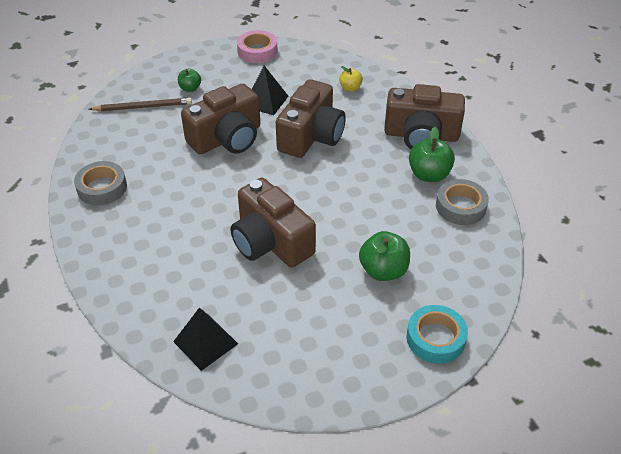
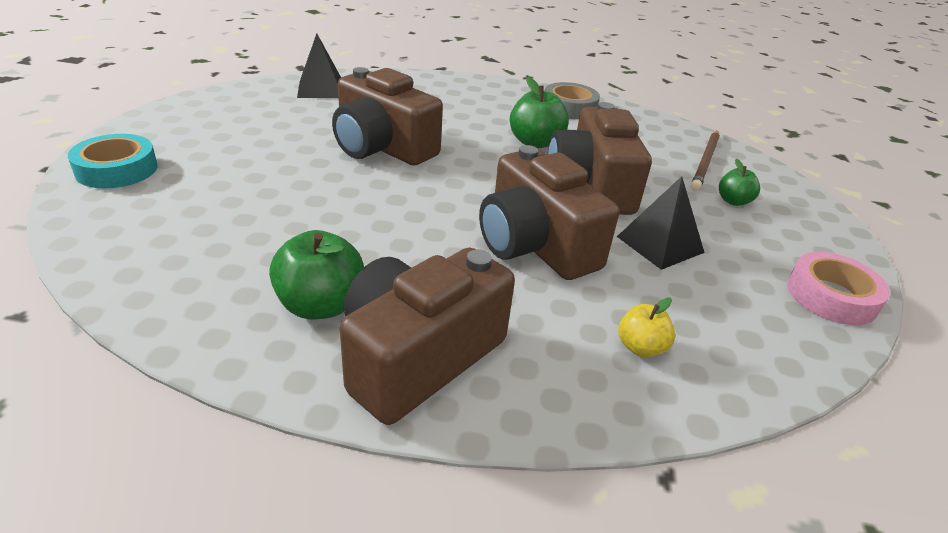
camera: 120 degrees right, 10 degrees down
(271, 242) = (382, 147): brown camera -> brown camera turned 135 degrees counterclockwise
(383, 270) = (239, 184): green apple -> green apple (535, 142)
(460, 206) = (219, 295): grey tape -> none

